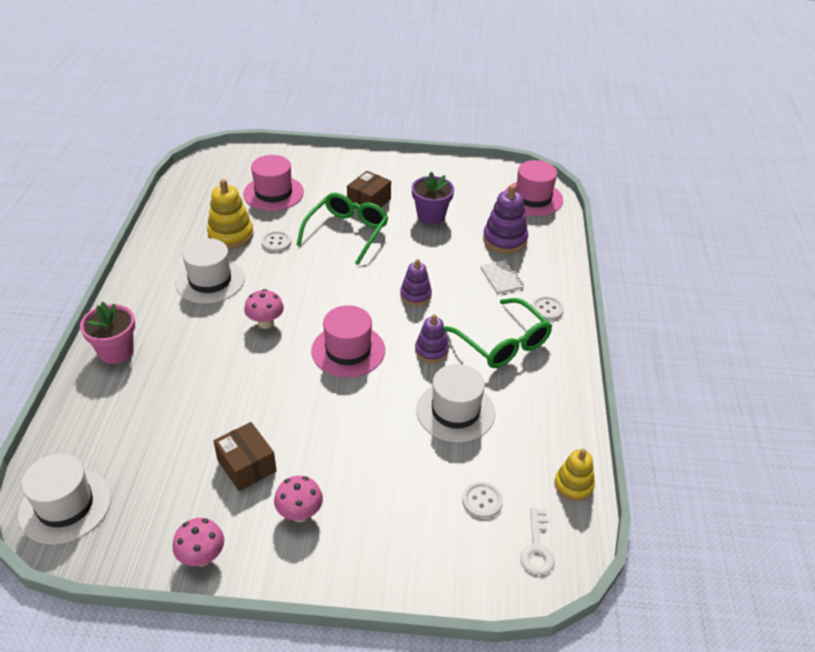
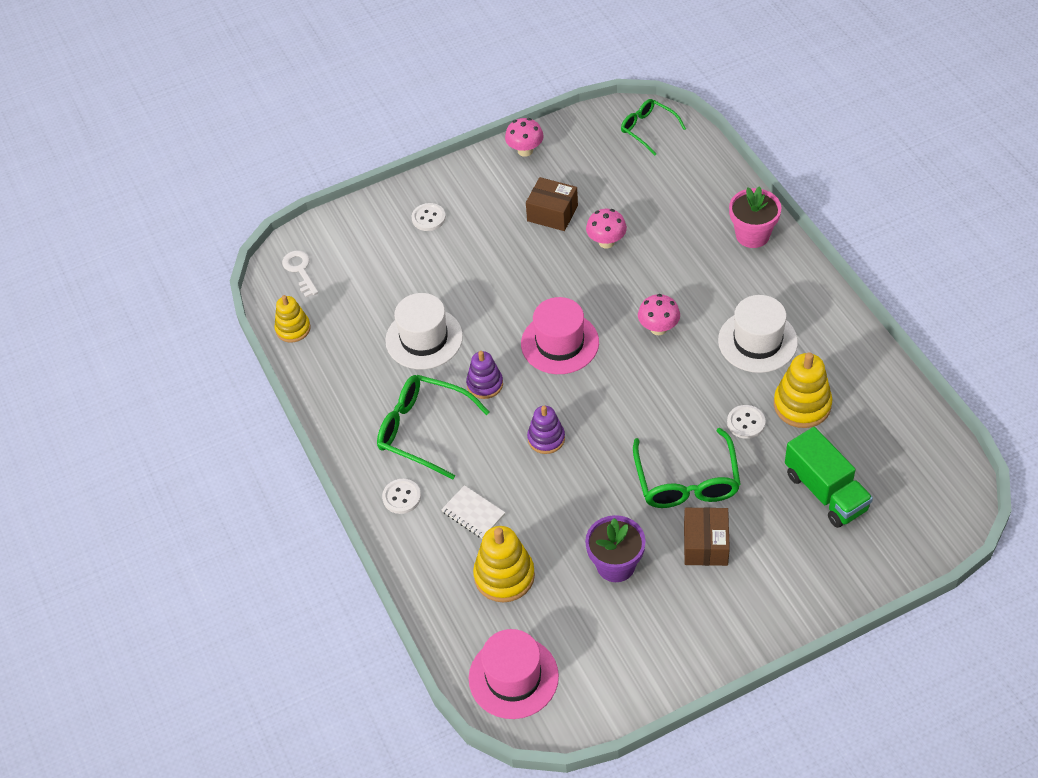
camera: 155 degrees right, 10 degrees up
(65, 506) = (647, 129): white hat -> green glasses
(273, 193) = (825, 492): pink hat -> green truck
(300, 513) = (484, 205): pink mushroom -> pink mushroom (606, 242)
(482, 501) = (358, 280): white button -> white button (428, 218)
(504, 240) = (504, 576): purple stacking toy -> yellow stacking toy

